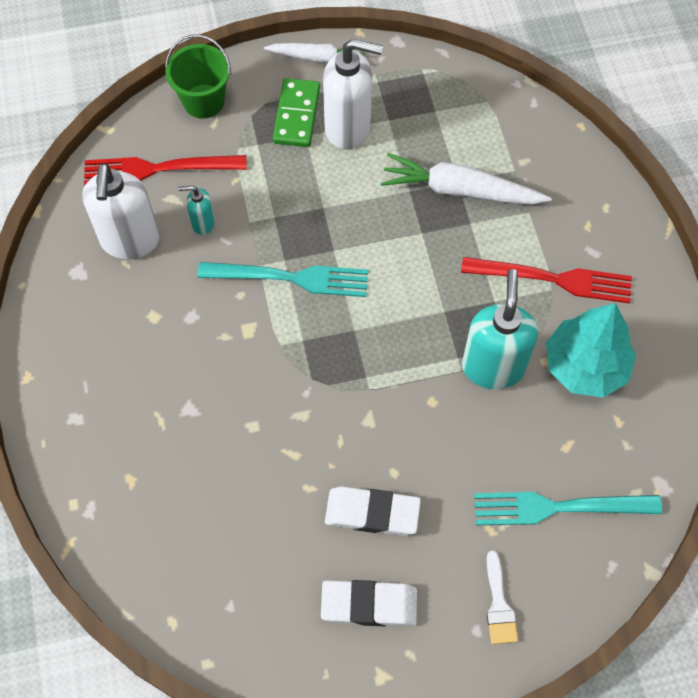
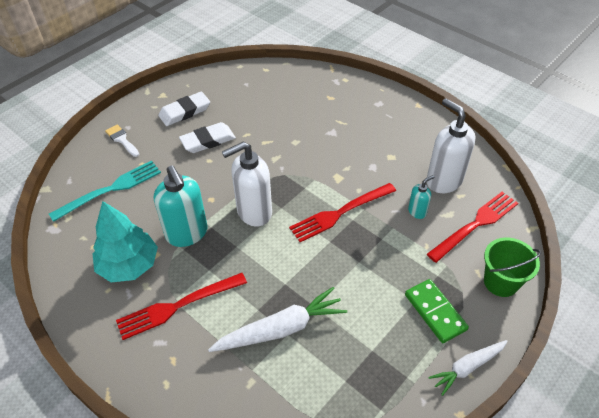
camera: 145 degrees right, 15 degrees down
(291, 278) = (340, 213): turquoise fork -> red fork
(348, 128) = (393, 325): white soap dispenser -> white soap dispenser (254, 212)

